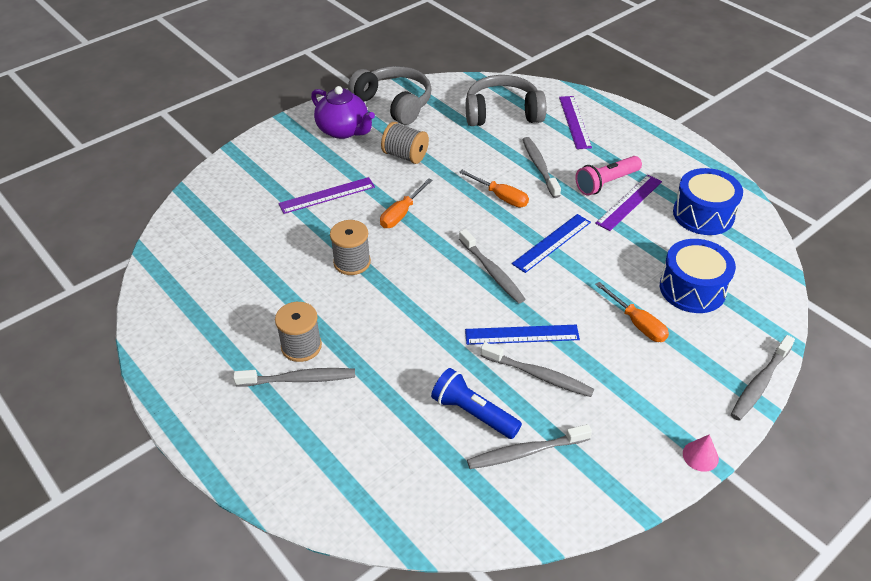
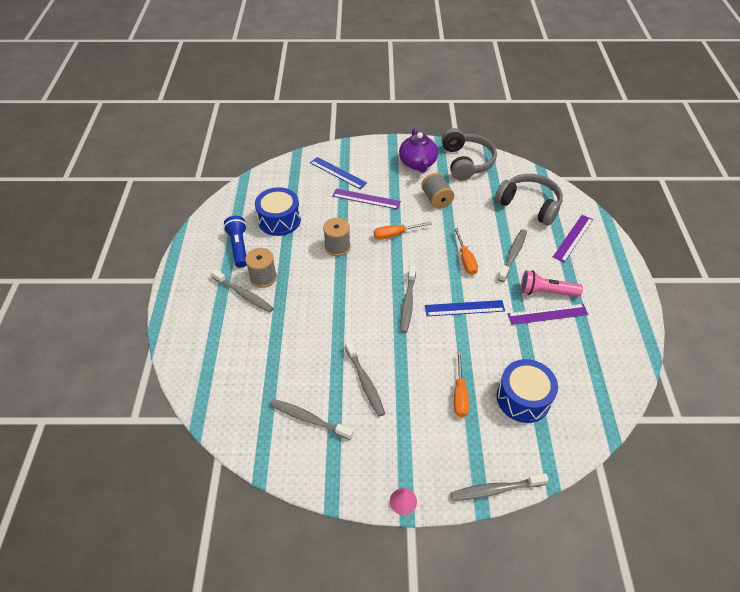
camera: 40 degrees right, 5 degrees up
(473, 413) = (306, 376): blue flashlight -> blue flashlight (238, 247)
(522, 335) = (382, 352): blue ruler -> blue ruler (338, 173)
(703, 214) = (592, 355): blue drum -> blue drum (279, 220)

